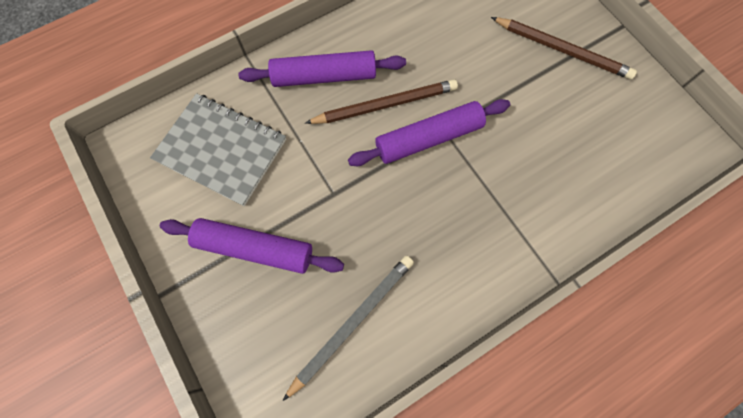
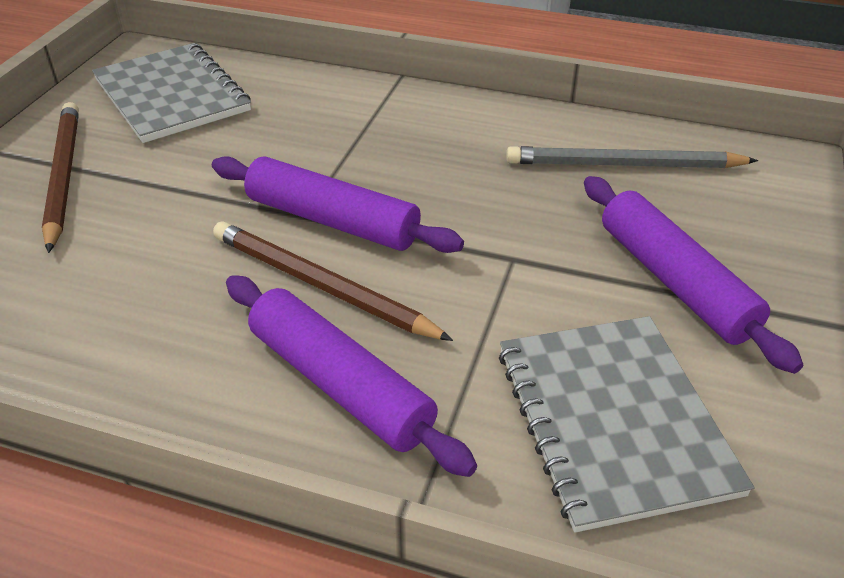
camera: 130 degrees left, 30 degrees down
(622, 135) = (171, 95): none -> grey notebook

